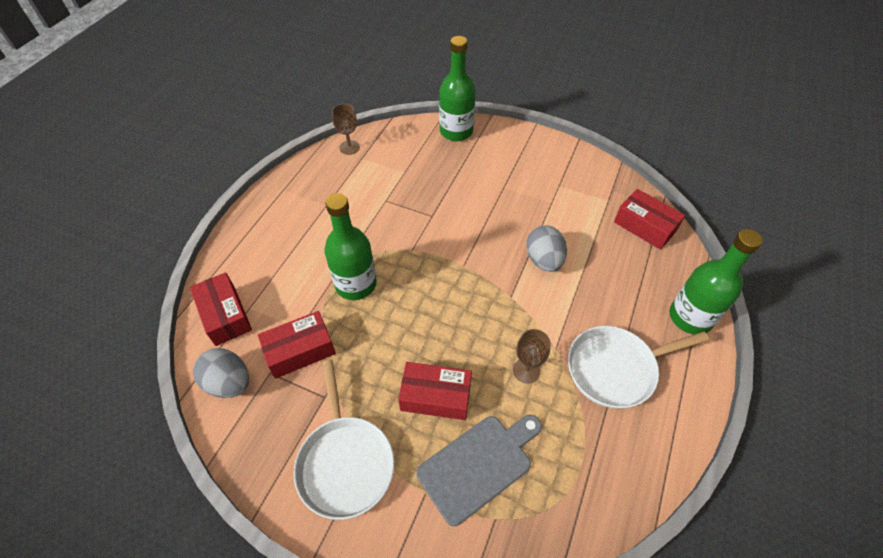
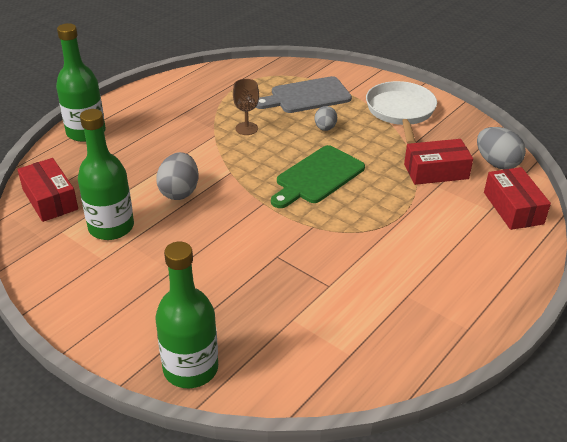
camera: 165 degrees left, 15 degrees down
(349, 147) = (367, 377): brown goblet -> none
(356, 284) = (379, 208): green bottle -> green bottle (111, 227)
(423, 311) = (317, 177): none -> green cutting board
(435, 396) = (325, 128): red box -> grey egg
(615, 369) = (176, 118): white pan -> none

